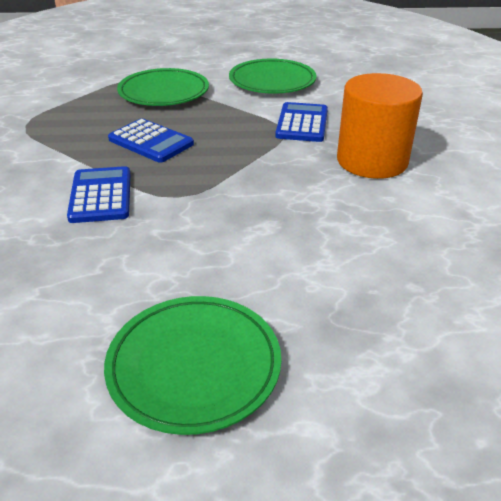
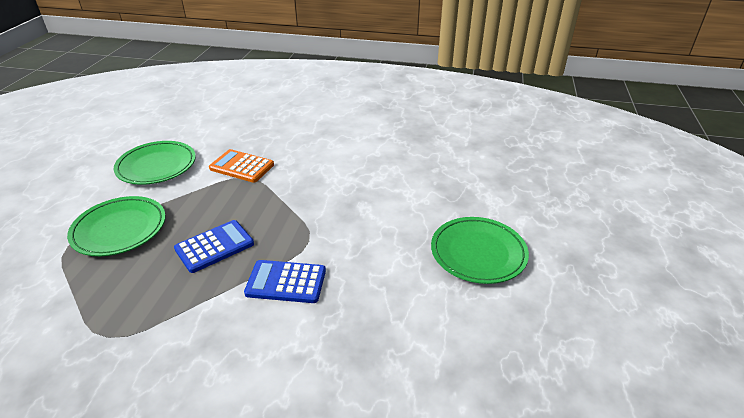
camera: 75 degrees left, 0 degrees up
(302, 123) = (242, 167): blue calculator -> orange calculator
(372, 161) = (312, 151): orange cylinder -> none

